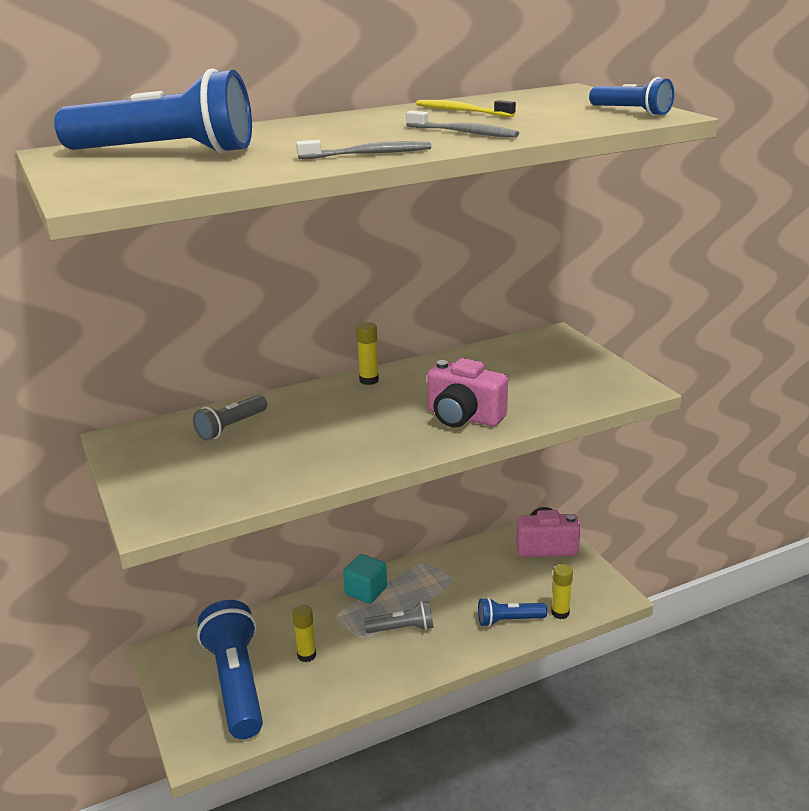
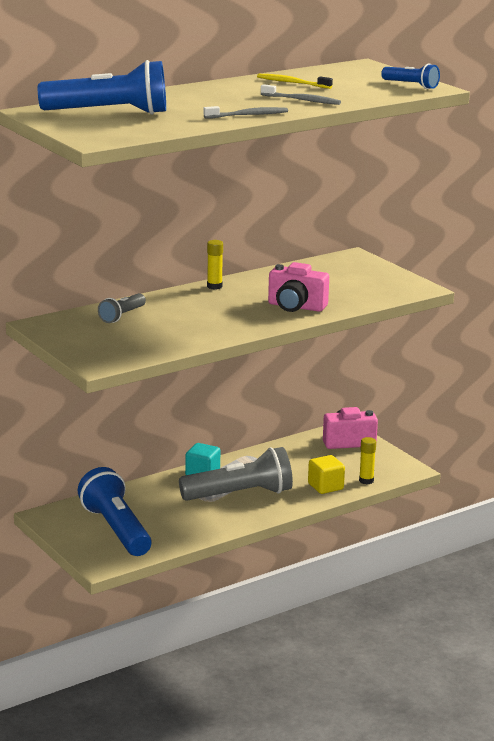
camera: 10 degrees left, 5 degrees down
(306, 655) = (167, 512): yellow glue stick -> none
(402, 628) = (240, 494): grey flashlight -> grey flashlight, size x1.98
(508, 620) = (325, 487): blue flashlight -> yellow cube

